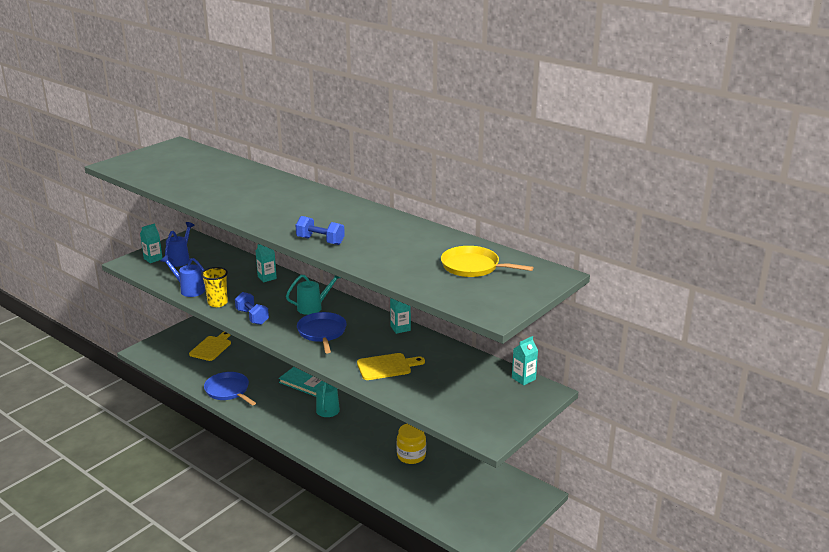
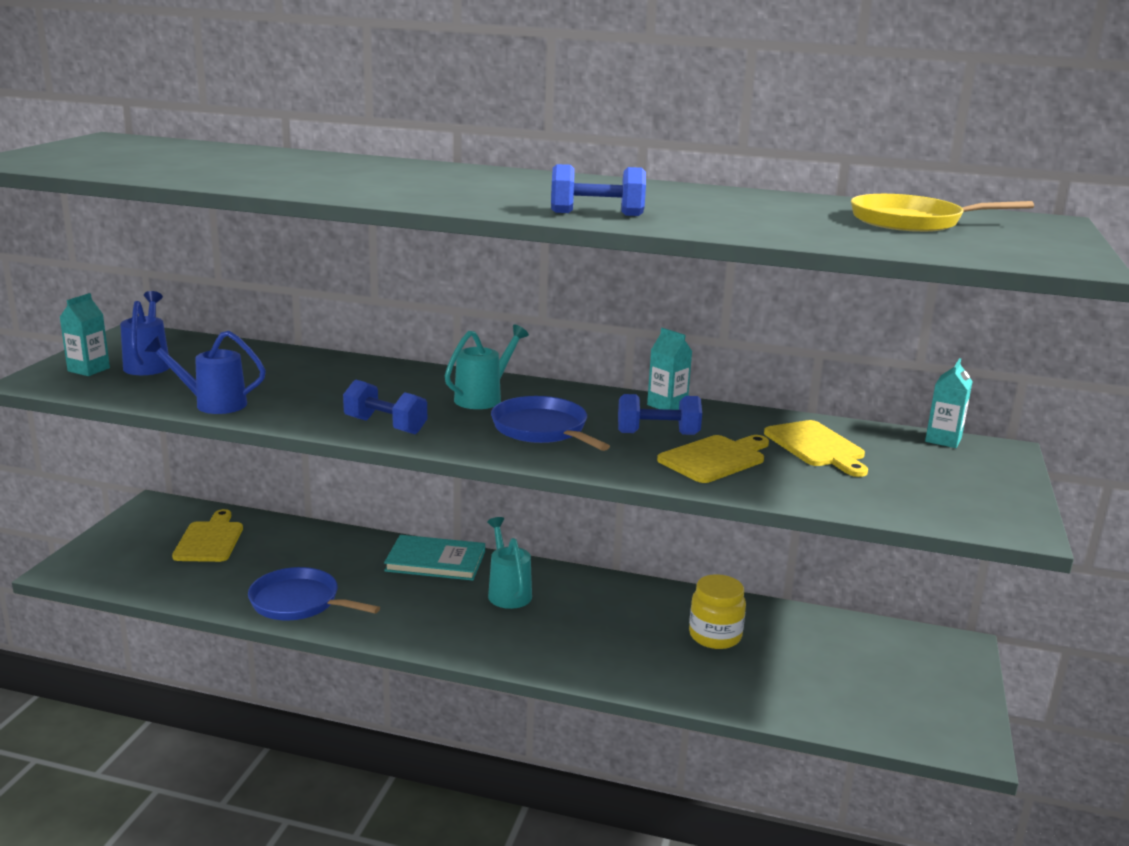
camera: 25 degrees left, 5 degrees down
(217, 303) = (293, 415): yellow cup -> none
(267, 277) = (349, 370): turquoise carton -> none
(375, 346) = (658, 433): none -> blue dumbbell
(448, 369) = (817, 446): none -> yellow cutting board

